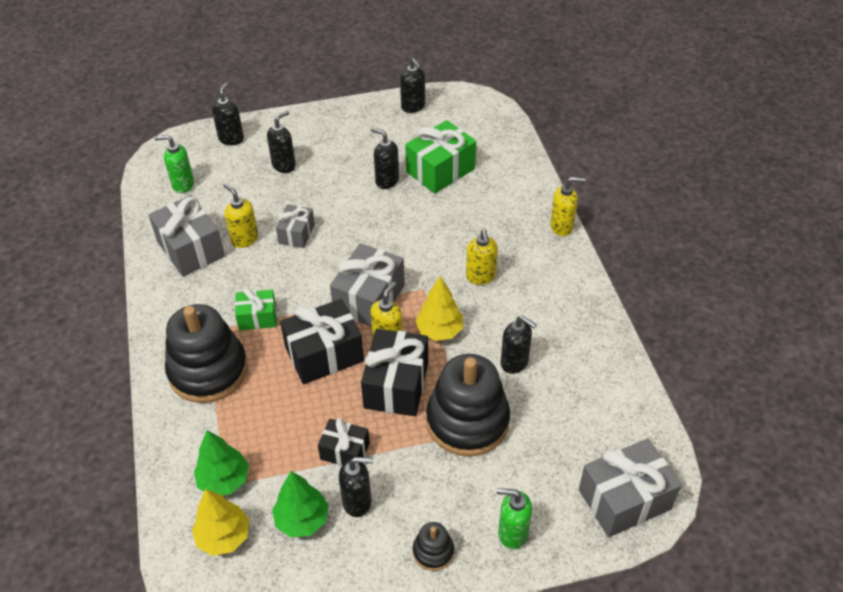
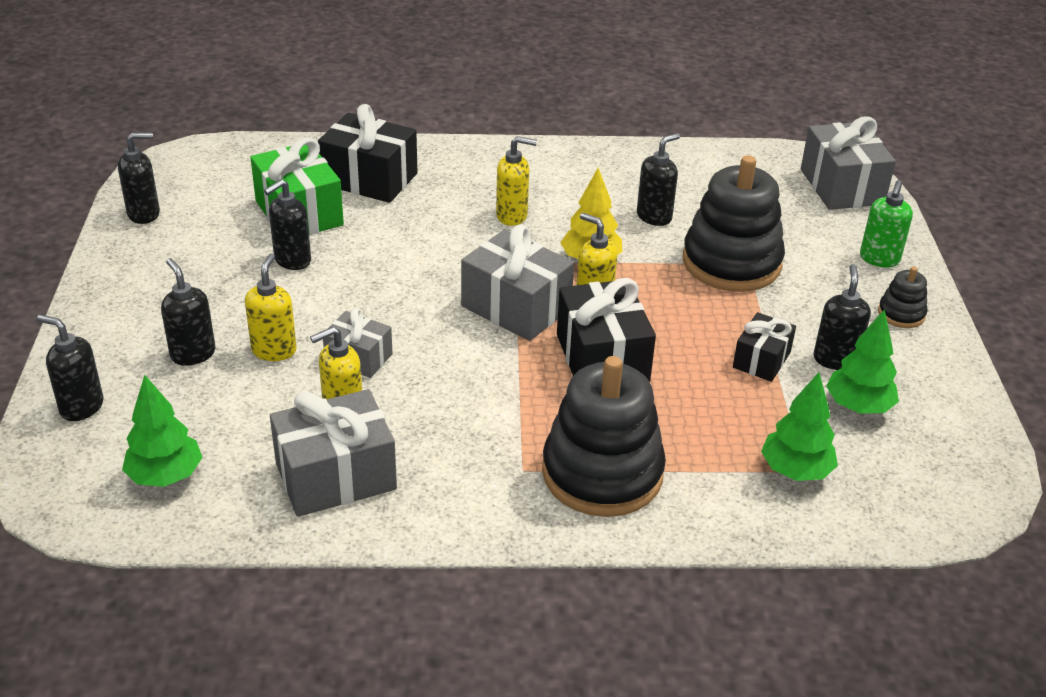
camera: 80 degrees left, 10 degrees down
(183, 184) = (166, 476): green soap dispenser -> green tree
(224, 537) = (881, 478): yellow tree -> none
(257, 317) = (514, 414): green gift -> none
(396, 385) = (667, 306): black gift -> black gift (369, 179)
(562, 227) = (454, 146): yellow soap dispenser -> yellow soap dispenser (274, 350)

